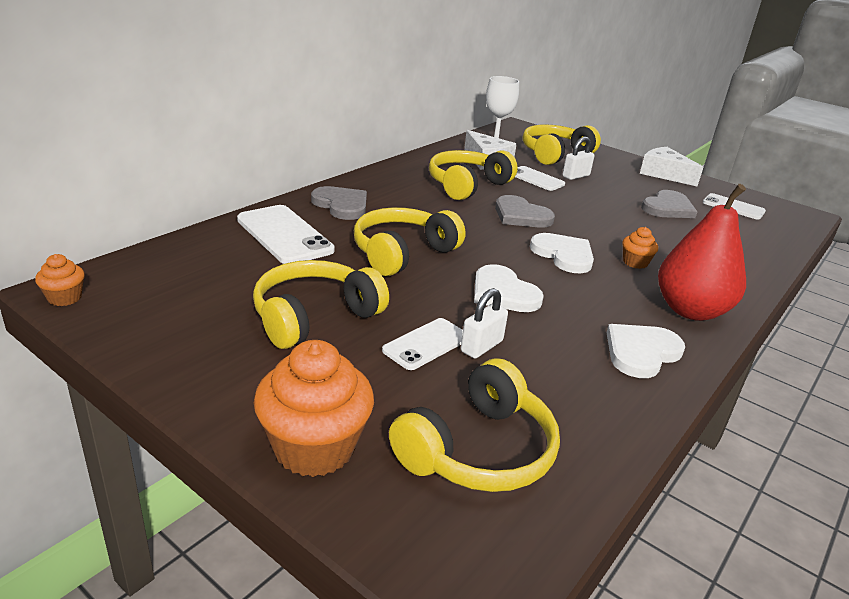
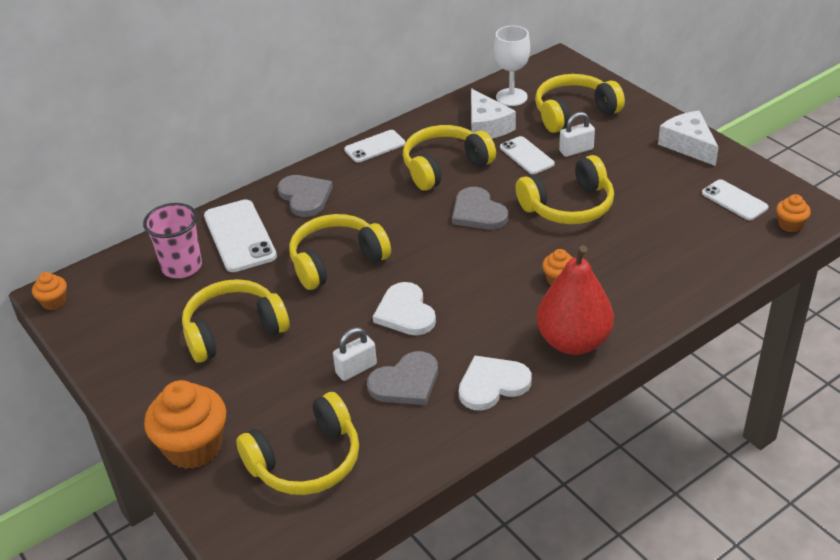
camera: 20 degrees right, 10 degrees up
(226, 261) = (182, 267): none -> pink cup
(426, 344) = (311, 364): white phone -> white phone (375, 147)
(563, 255) = (491, 268): white heart -> none
(600, 211) = (568, 206): none -> yellow headphones
(668, 208) = (652, 201): grey heart -> grey heart (406, 382)
(792, 222) = (790, 225): none -> orange cupcake

